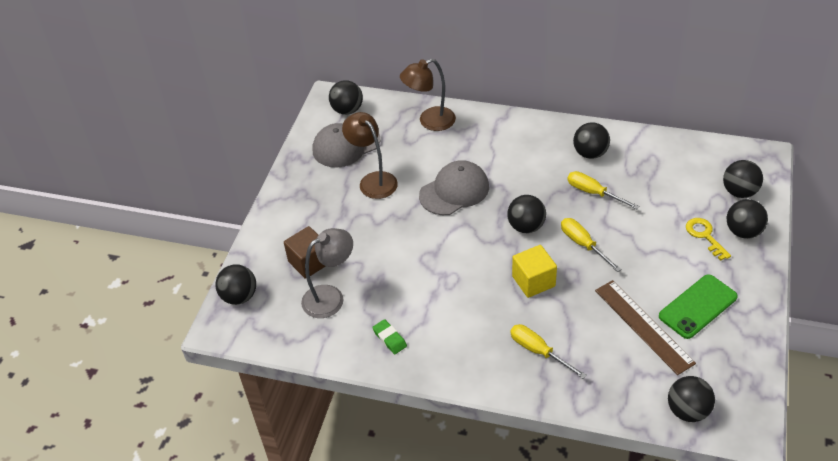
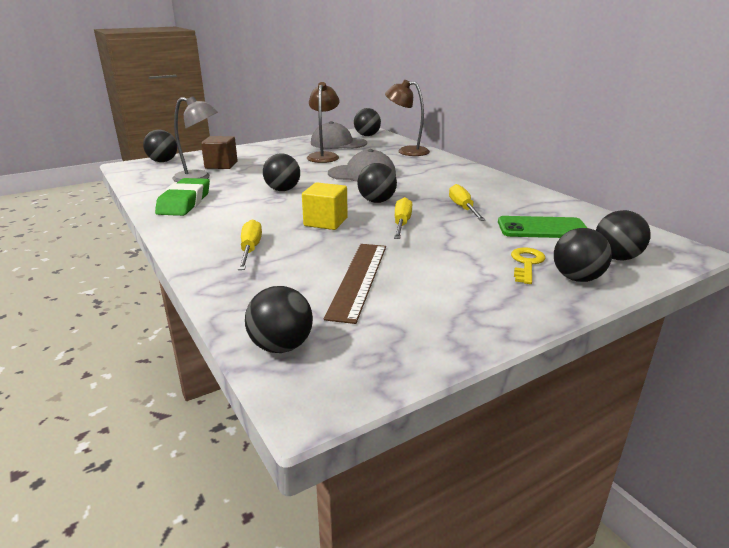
camera: 40 degrees right, 20 degrees down
(389, 338) = (184, 202): green eraser -> green eraser, size x1.99
(590, 153) = (498, 194): black ball -> black ball (283, 190)
(698, 306) = (434, 294): green phone -> green phone (542, 228)

